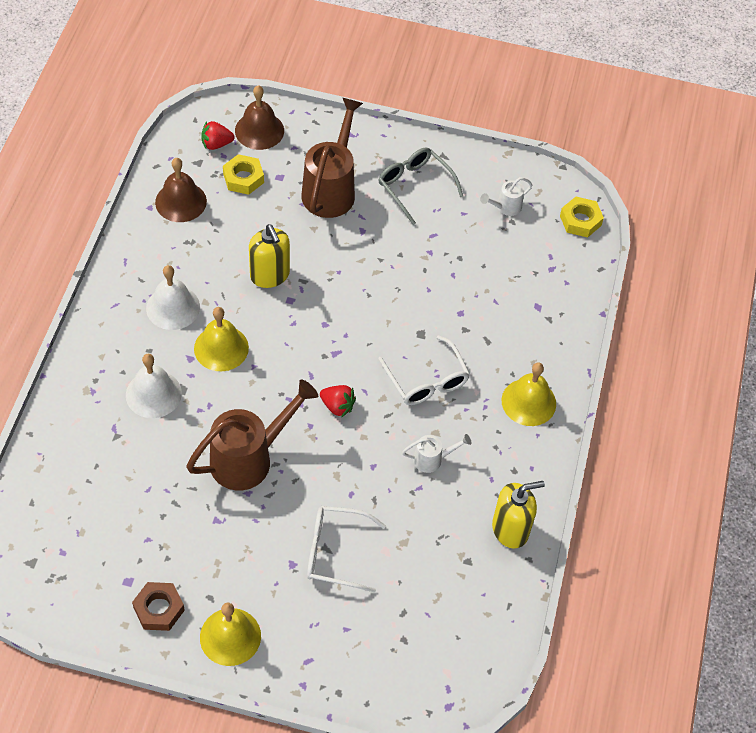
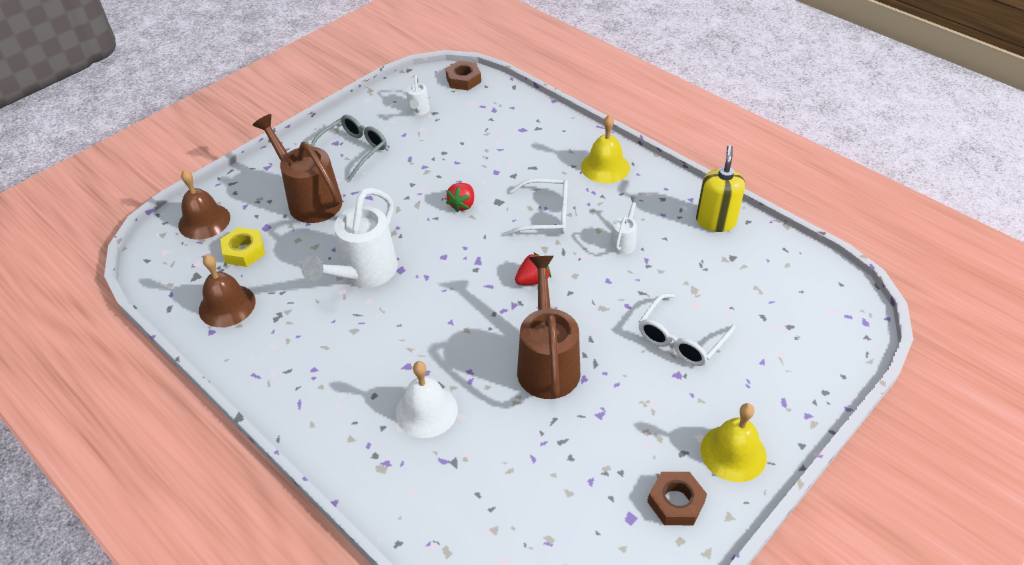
camera: 55 degrees left, 10 degrees down
(173, 307) = (340, 357): white bell -> none
(216, 144) = (189, 255): red strawberry -> red strawberry (462, 204)
(221, 348) = (413, 338): yellow bell -> none
(270, 275) = (363, 273): yellow soap dispenser -> white watering can
(414, 186) = (354, 150): grey glasses -> grey glasses turned 135 degrees clockwise
(580, 220) = (463, 80): yellow nut -> brown nut

